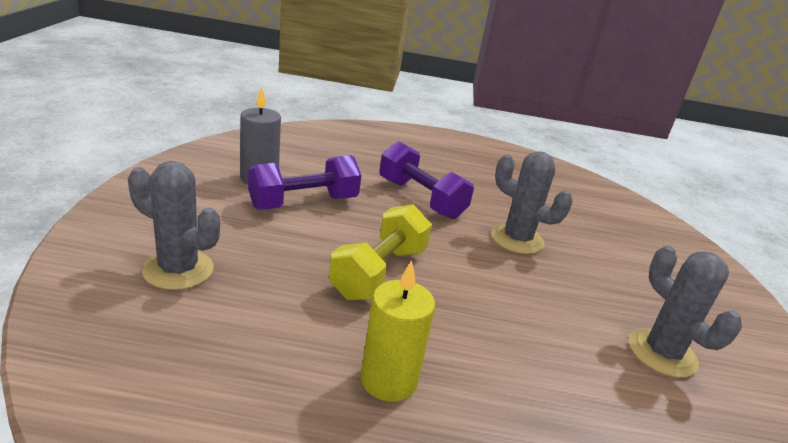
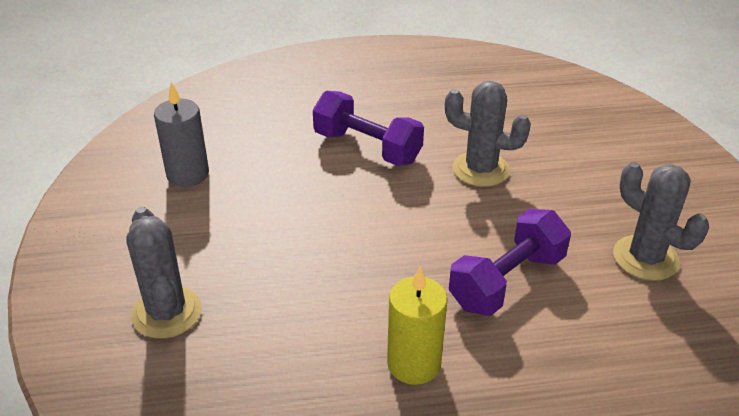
camera: 10 degrees left, 10 degrees up
(178, 270) = (167, 313): grey cactus -> grey cactus turned 60 degrees clockwise
(303, 203) = (249, 192): purple dumbbell -> purple dumbbell (507, 281)
(379, 273) = (361, 253): yellow dumbbell -> none

